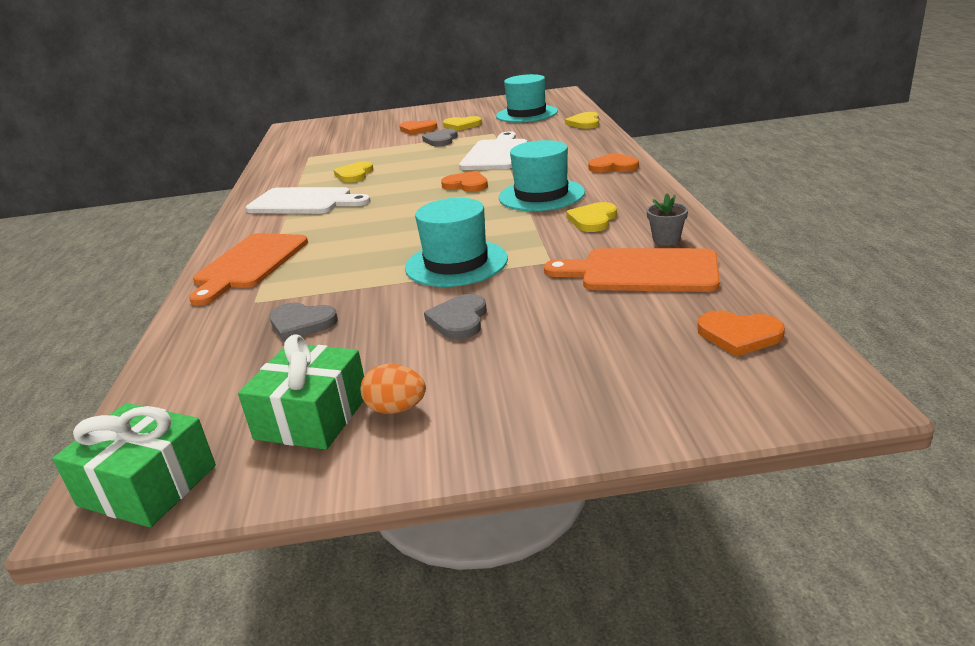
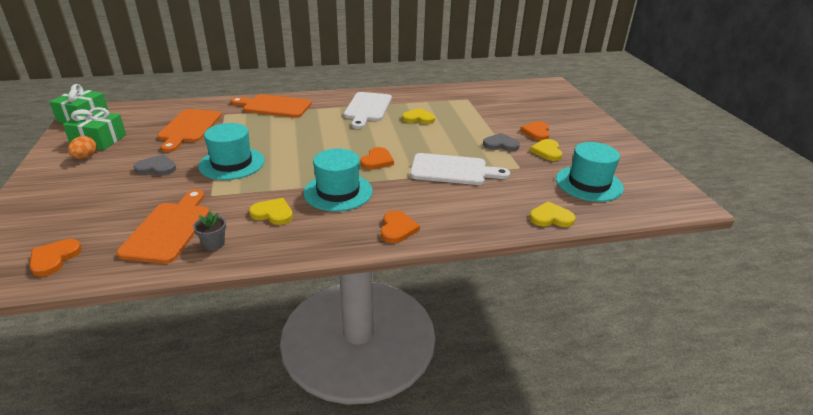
camera: 80 degrees right, 5 degrees up
(301, 323) = (189, 128): grey heart -> orange cutting board

